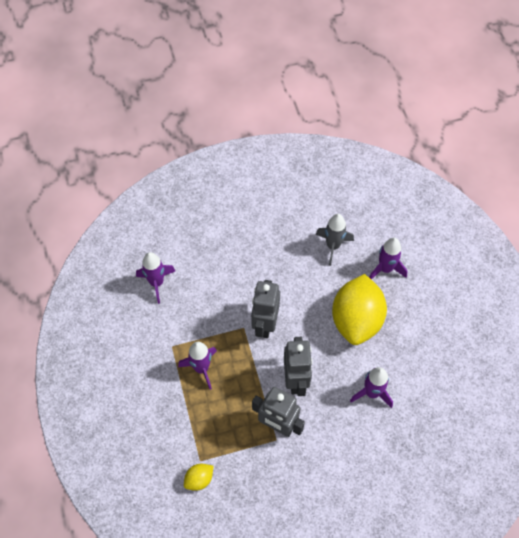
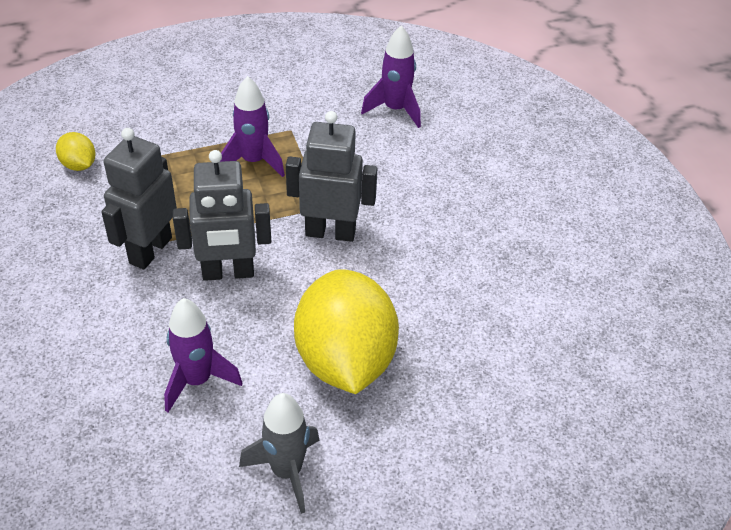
camera: 85 degrees right, 15 degrees down
(333, 246) = (498, 326): grey rocket -> grey rocket (286, 471)
(356, 320) = (345, 360): yellow lemon -> yellow lemon turned 75 degrees clockwise
(385, 269) = (461, 410): purple rocket -> none

